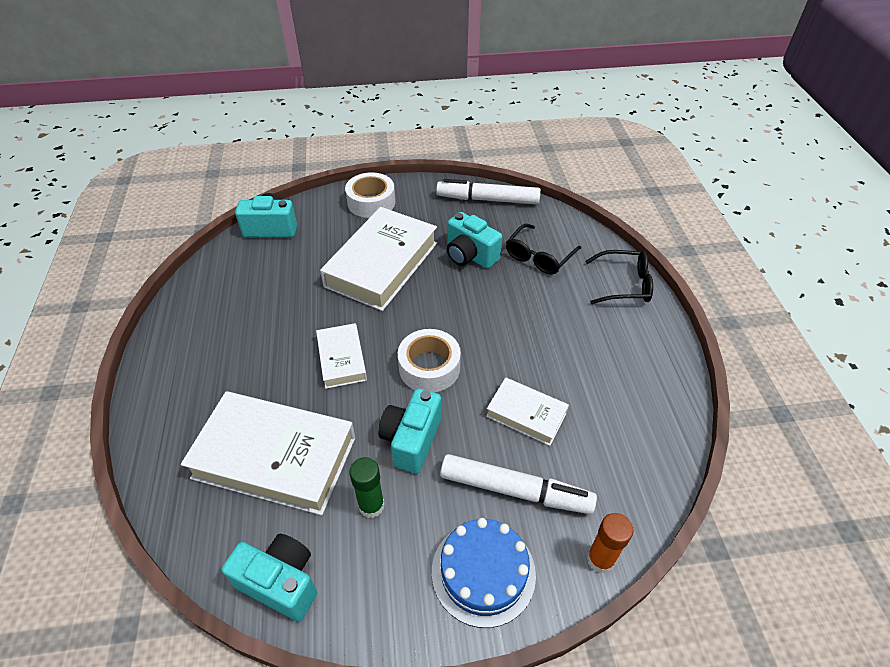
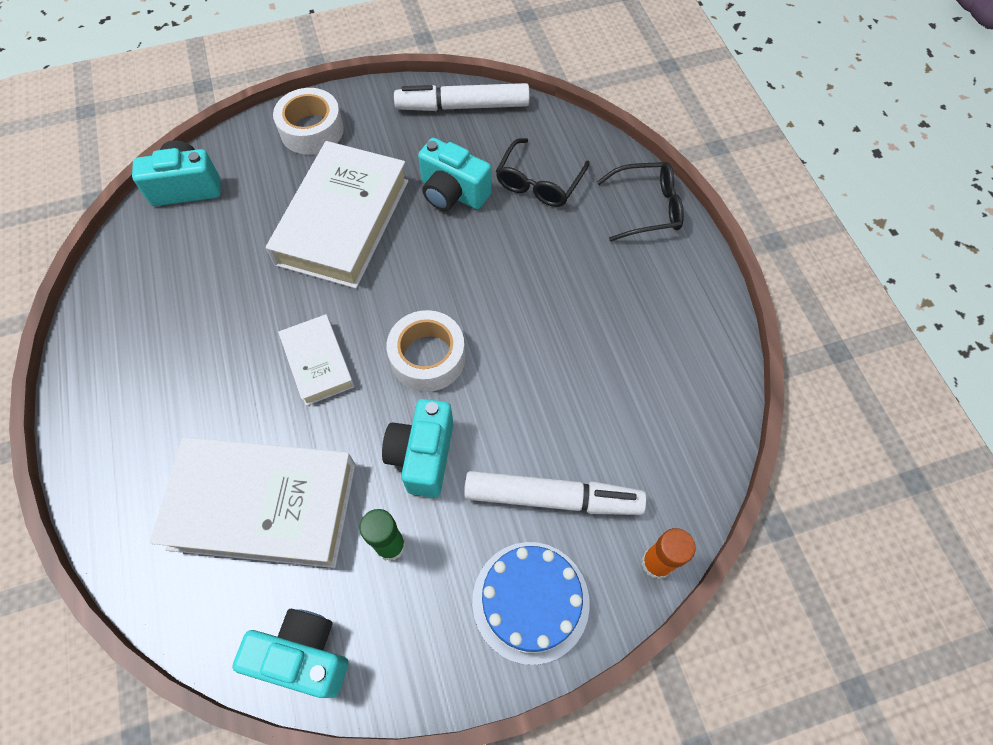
camera: 10 degrees left, 15 degrees up
(526, 414) = (552, 401): white book -> none

